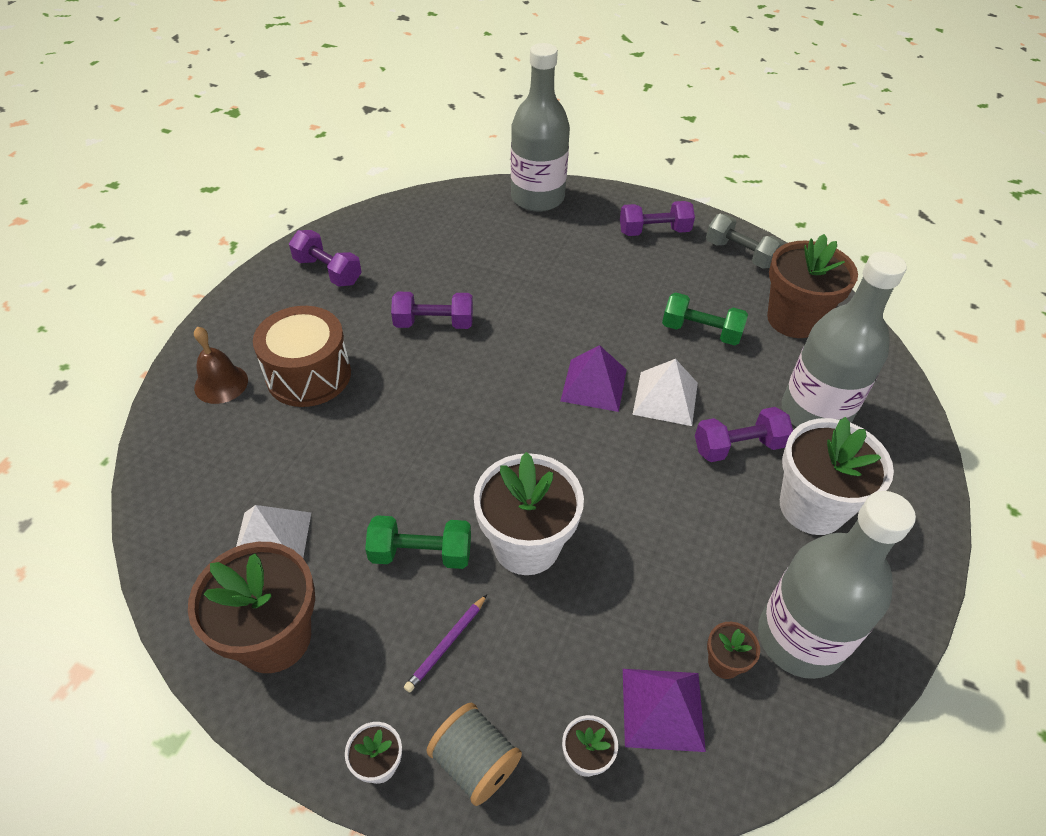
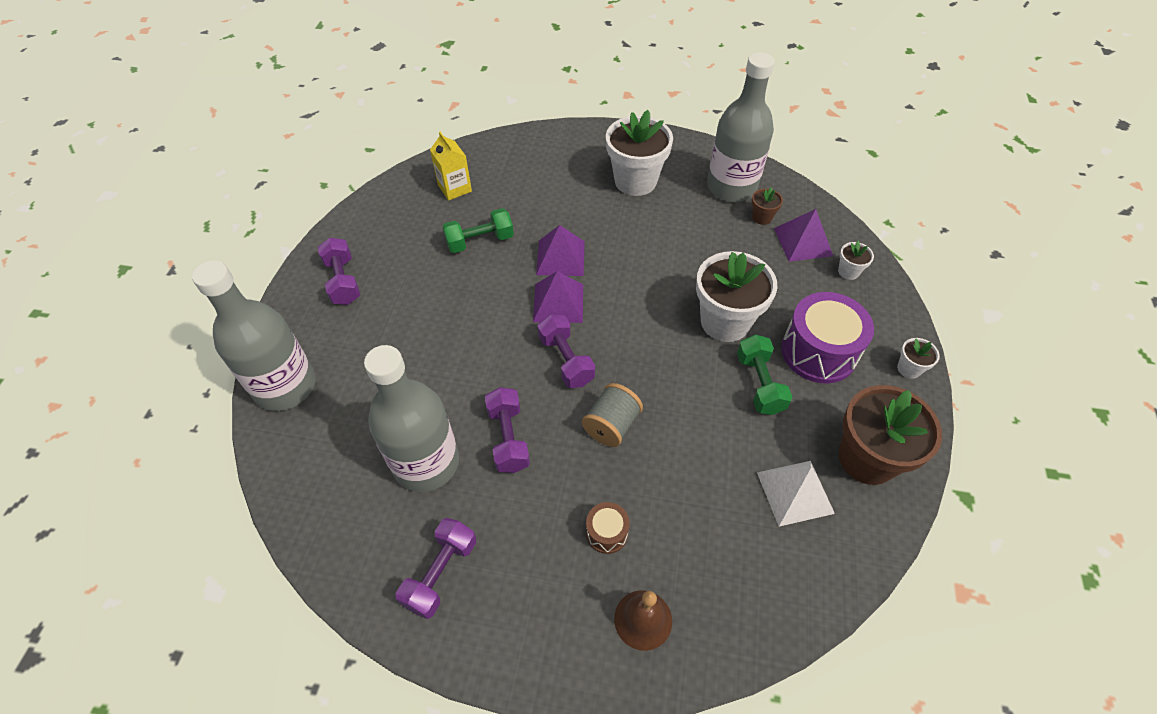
camera: 100 degrees left, 5 degrees up
(309, 375) = (607, 533): brown drum -> brown drum, size x0.48
(446, 644) = (818, 352): purple pencil -> purple drum
(474, 762) = (880, 321): grey spool -> grey spool (611, 425)
(665, 398) = (560, 257): white pyramid -> purple pyramid
(701, 331) = (480, 241): green dumbbell -> green dumbbell turned 60 degrees clockwise
(738, 446) = (596, 216): purple dumbbell -> purple dumbbell (566, 360)
(740, 254) = (373, 221): grey dumbbell -> none
(793, 319) = (454, 188): brown flower pot -> yellow carton
(814, 413) = (552, 178): grey bottle -> grey bottle (426, 463)

